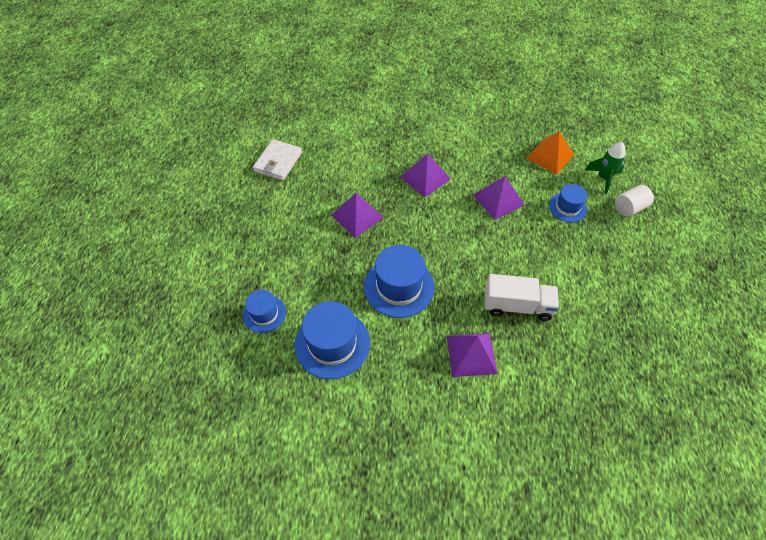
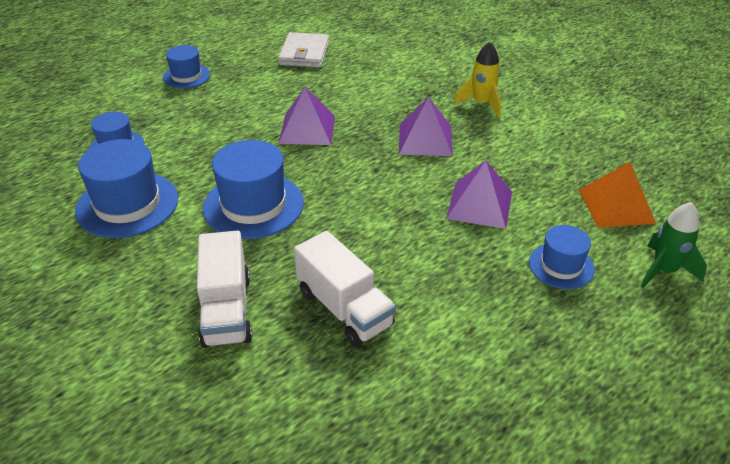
camera: 45 degrees right, 15 degrees down
(228, 231) = (186, 76): none -> blue hat
(278, 162) = (304, 53): white wallet -> white wallet turned 60 degrees counterclockwise
(422, 133) = (481, 104): none -> yellow rocket
(471, 354) = (226, 310): purple pyramid -> white truck
(629, 208) = (657, 324): white cylinder -> none

